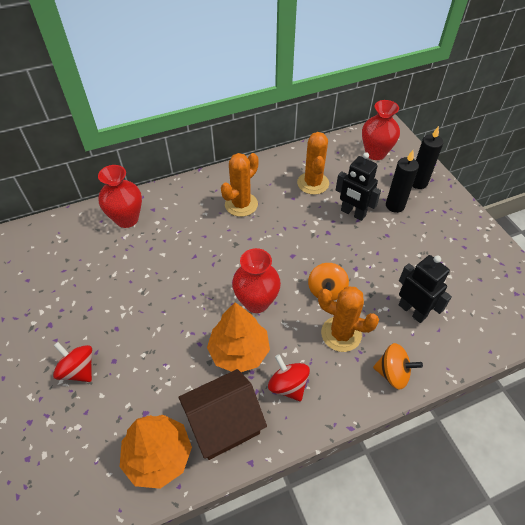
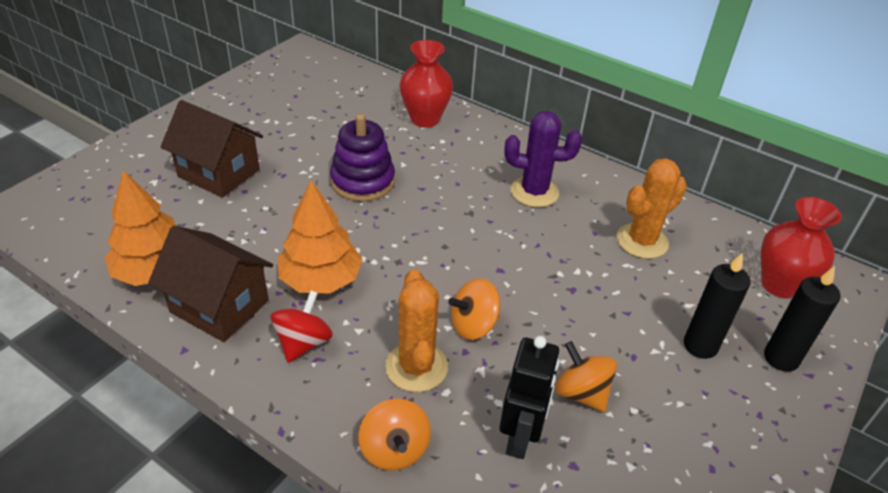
camera: 55 degrees right, 10 degrees down
(78, 370) = (219, 173): red spinning top -> brown house
(162, 284) = (362, 181): none -> purple stacking toy
(241, 204) = (534, 192): orange cactus -> purple cactus
(256, 302) = (400, 266): red vase -> none
(353, 213) = (633, 302): black robot -> none
(398, 269) = (581, 393): none -> orange spinning top

